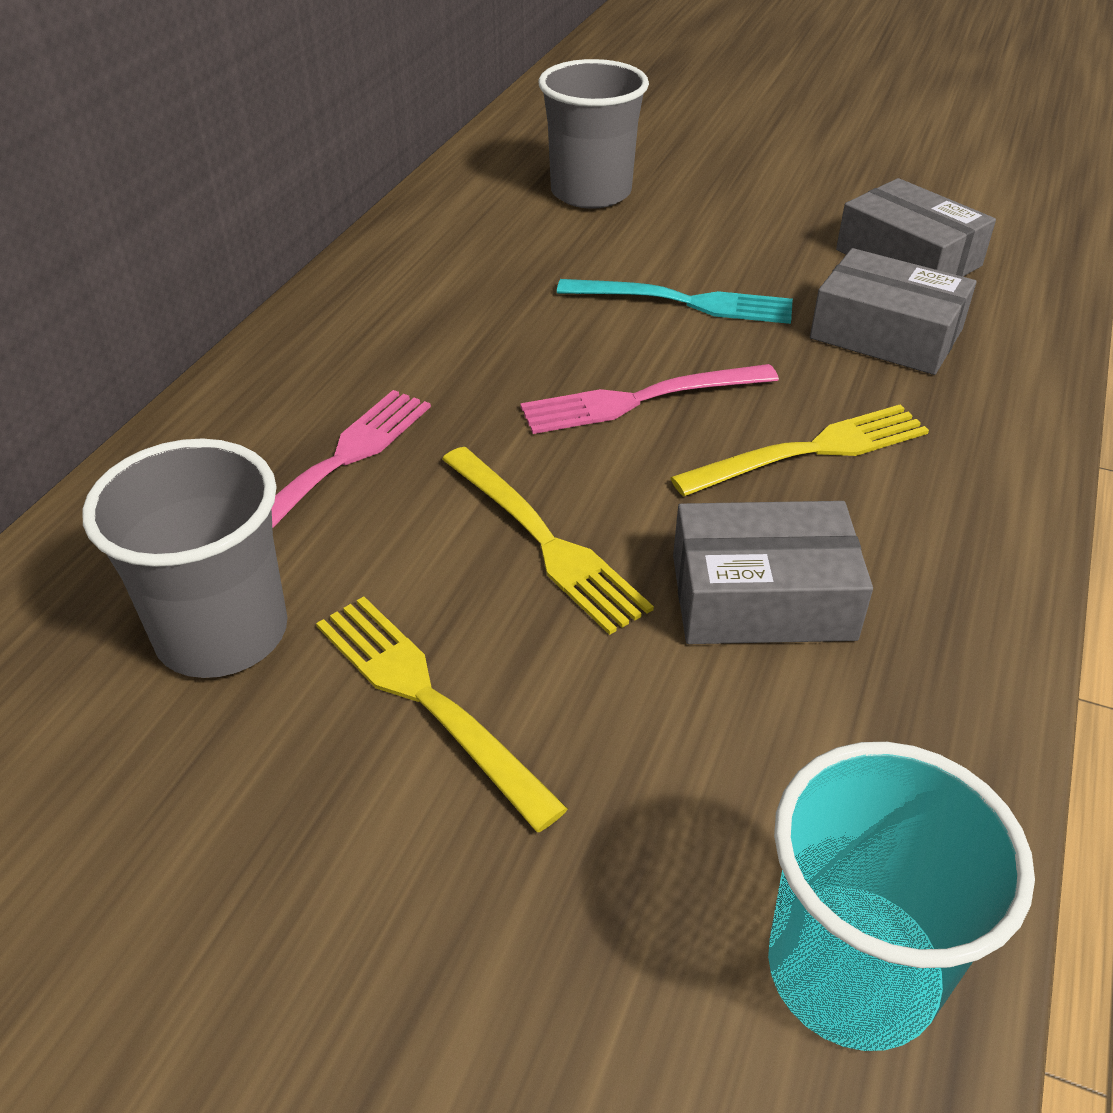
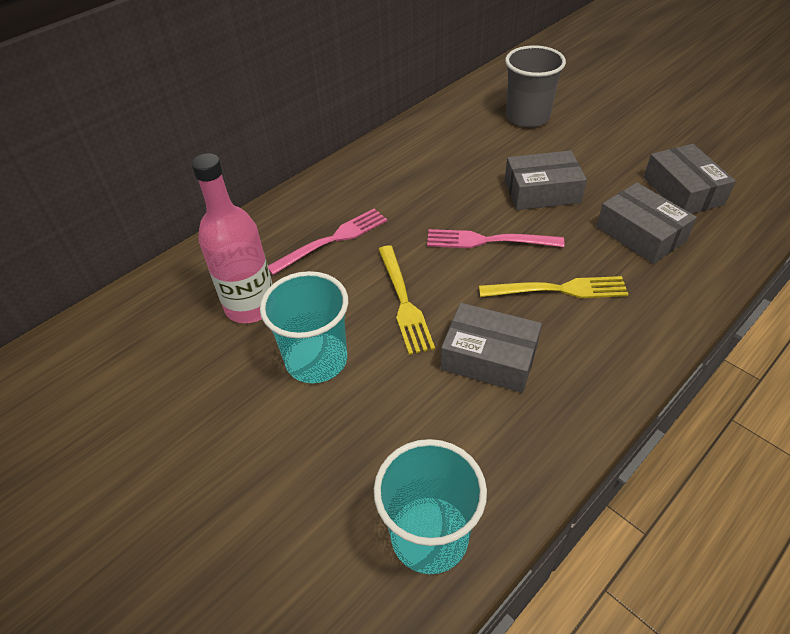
camera: 25 degrees right, 5 degrees up
(222, 633) = (251, 306): grey cup -> pink bottle
(426, 698) = (316, 360): yellow fork -> turquoise cup
(686, 302) = (542, 191): turquoise fork -> grey box

